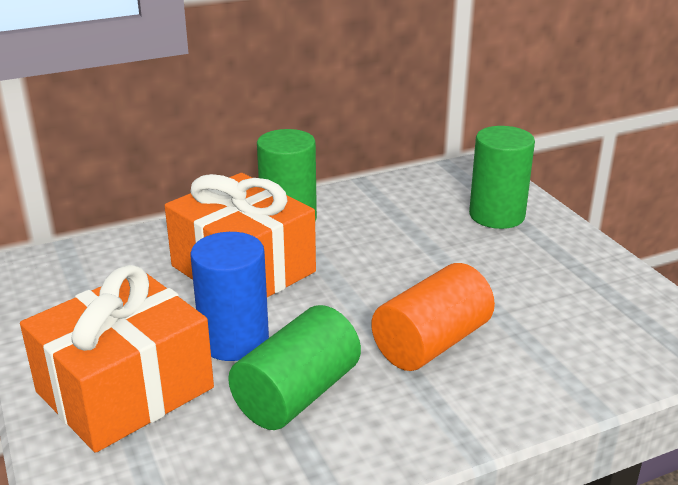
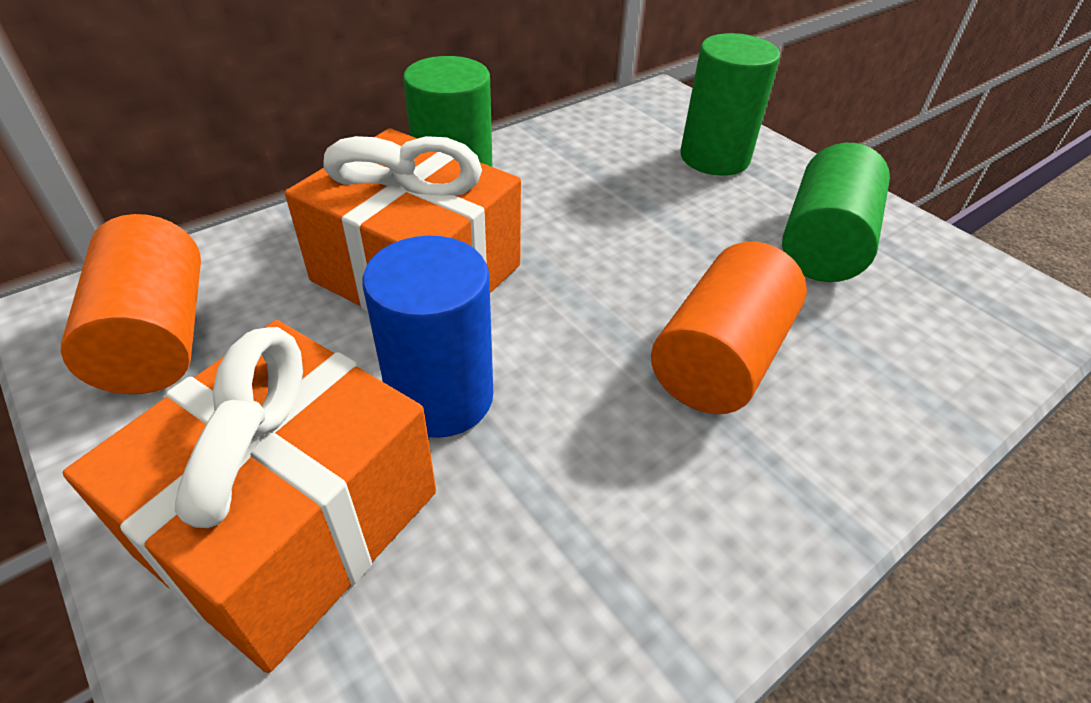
camera: 15 degrees left, 15 degrees up
(70, 287) = (157, 337): none -> orange cylinder
(297, 394) = (568, 482): green cylinder -> green cylinder (823, 244)

